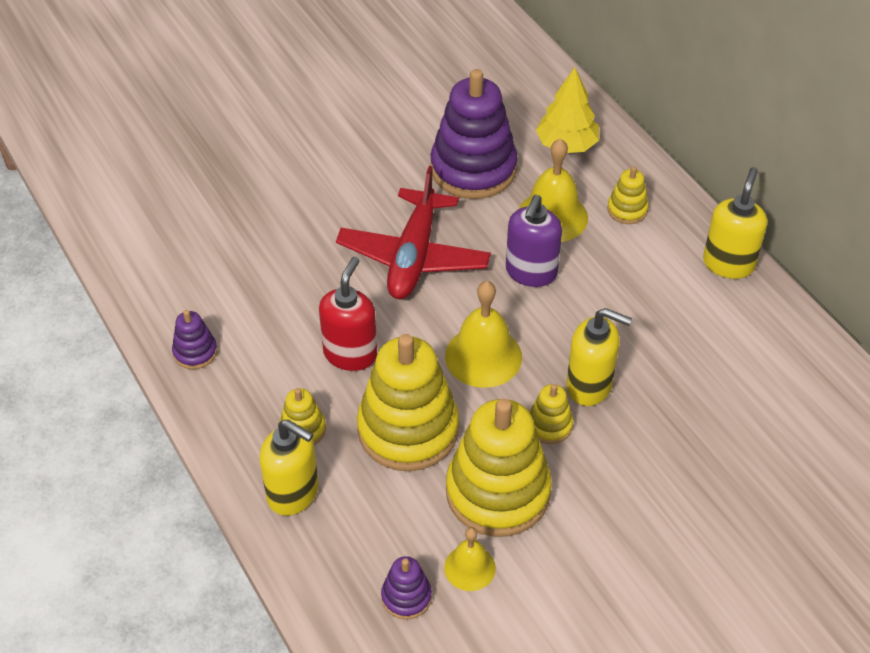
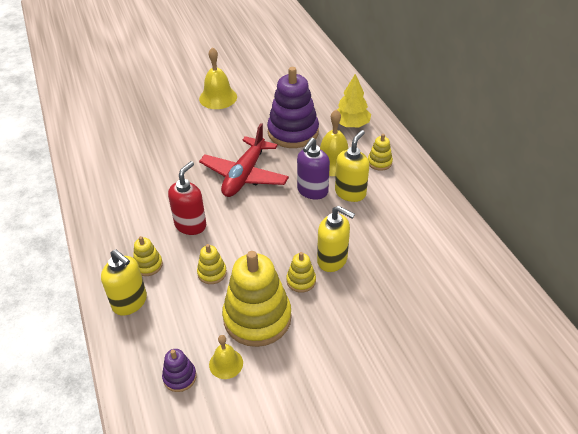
camera: 10 degrees right, 5 degrees down
(195, 352) = (100, 214): purple stacking toy -> none
(408, 430) = (212, 273): yellow stacking toy -> yellow stacking toy, size x0.46
(483, 356) = (270, 235): yellow bell -> yellow bell (218, 97)
(728, 263) = (436, 198): yellow soap dispenser -> yellow soap dispenser (350, 193)

